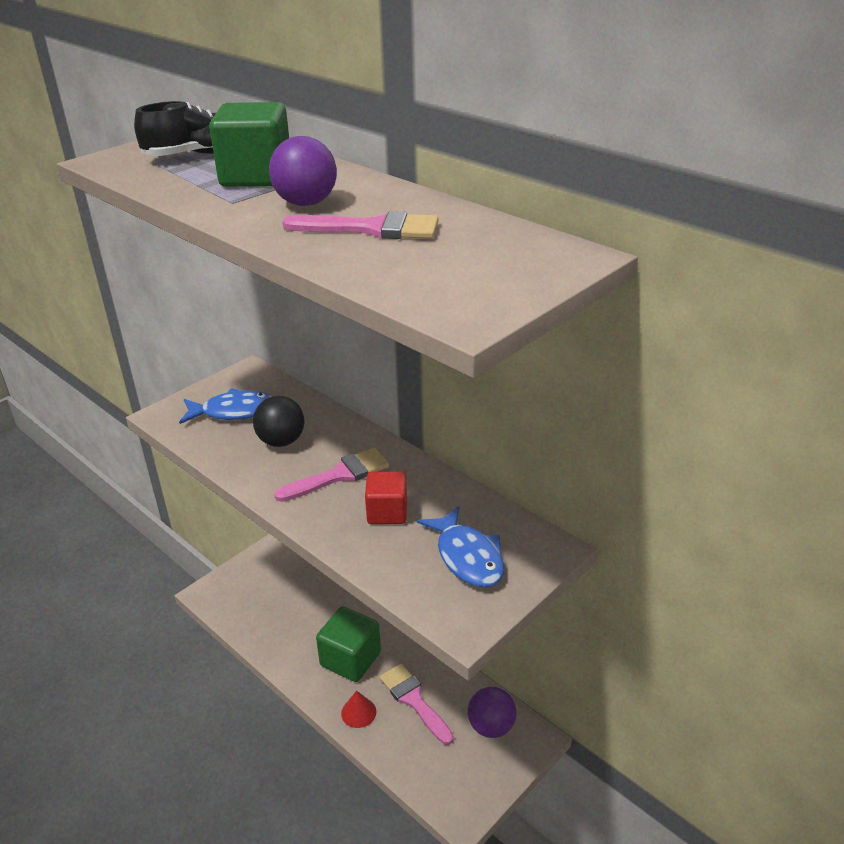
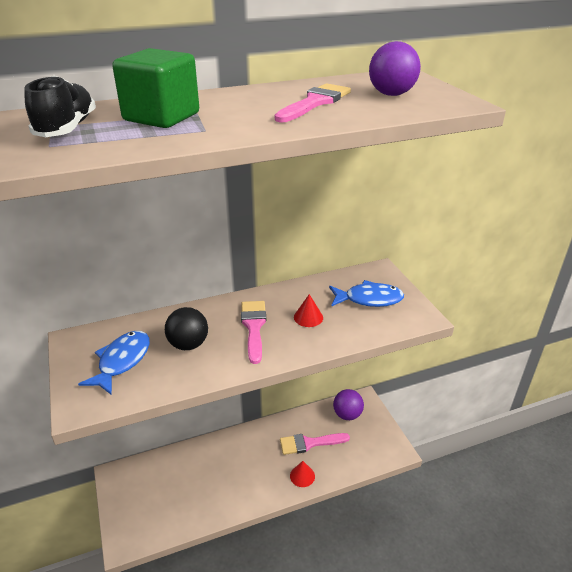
camera: 65 degrees left, 0 degrees up
(306, 203) = (243, 111): purple ball -> purple ball (391, 94)
(350, 659) = (256, 465): green cube -> none
(387, 512) = (308, 317): red cube -> red cone

